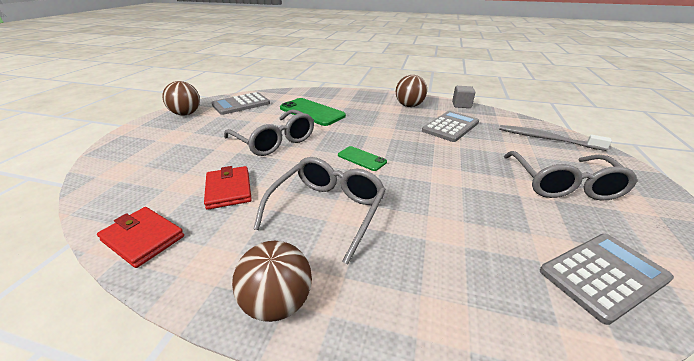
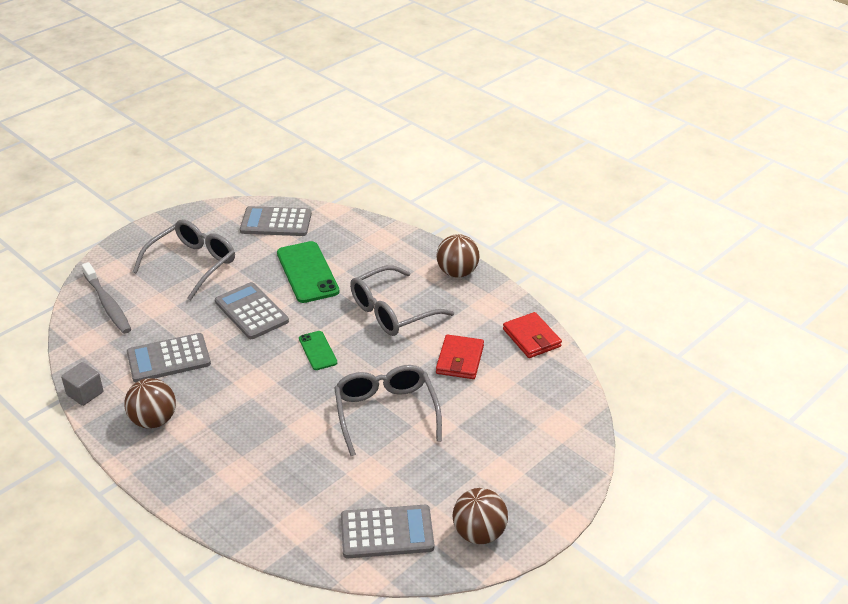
camera: 150 degrees left, 5 degrees up
(312, 112) = (299, 461): green phone -> green phone (307, 272)
(449, 166) = (251, 311): none -> grey calculator

